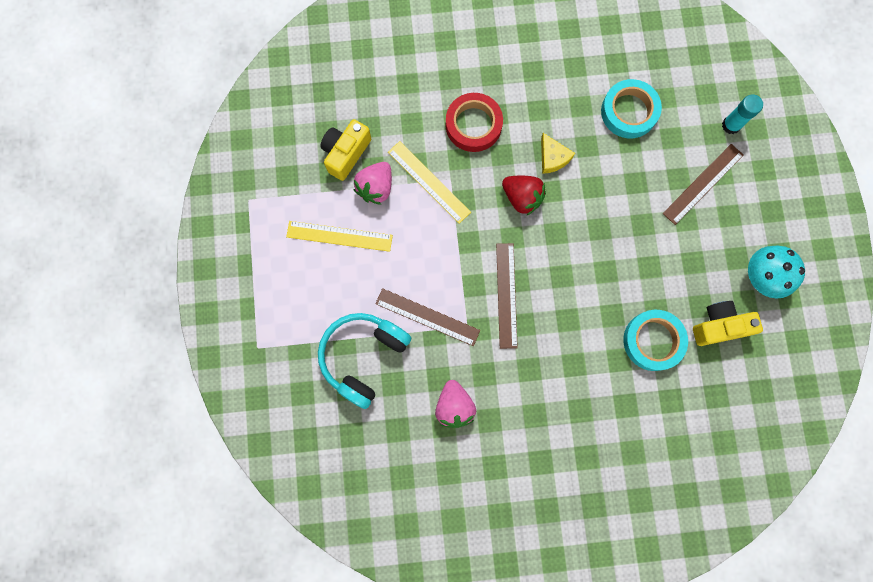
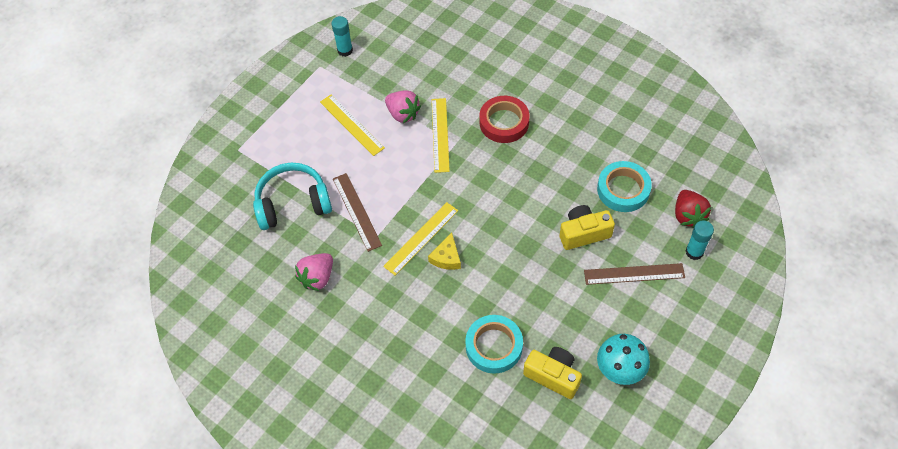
camera: 45 degrees right, 20 degrees down
(256, 164) = (345, 50): none -> turquoise glue stick
(346, 153) = (404, 82): yellow camera -> yellow camera (583, 233)
(376, 188) = (403, 114): pink strawberry -> pink strawberry turned 120 degrees counterclockwise
(506, 295) = (421, 238): brown ruler -> yellow ruler
(522, 198) = (492, 188): red strawberry -> red strawberry (688, 215)
(552, 158) = (538, 179): yellow cheese -> yellow cheese (446, 257)

